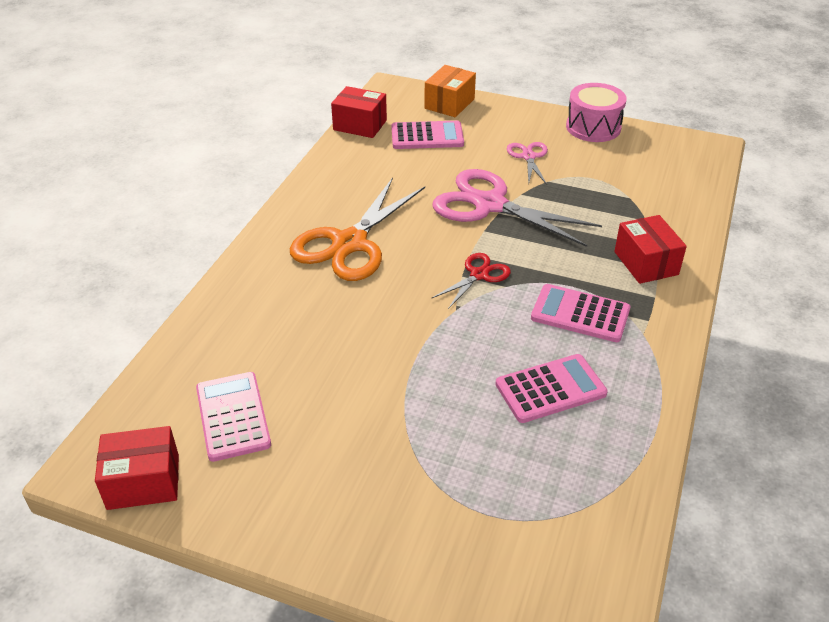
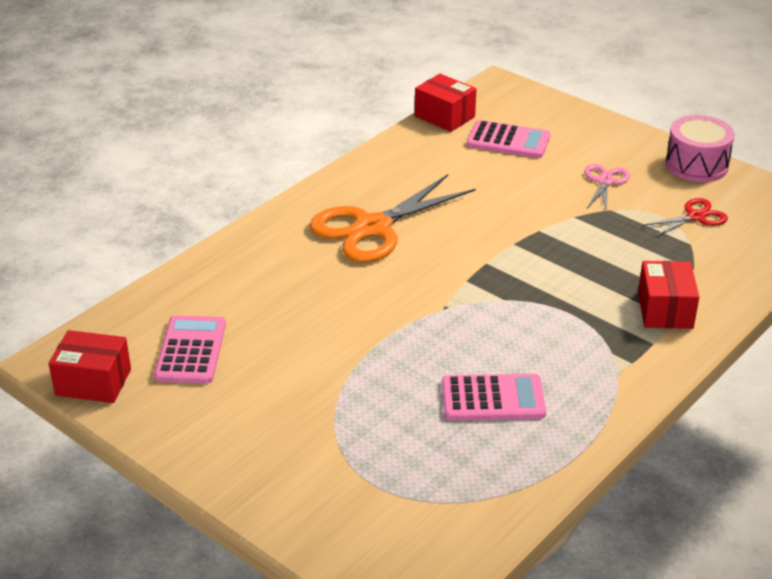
camera: 20 degrees right, 5 degrees down
(449, 104) = (551, 112): orange box -> none
(479, 275) = (484, 283): red scissors -> red scissors (696, 217)
(489, 204) = (534, 220): pink scissors -> none
(580, 314) = (564, 341): pink calculator -> none

